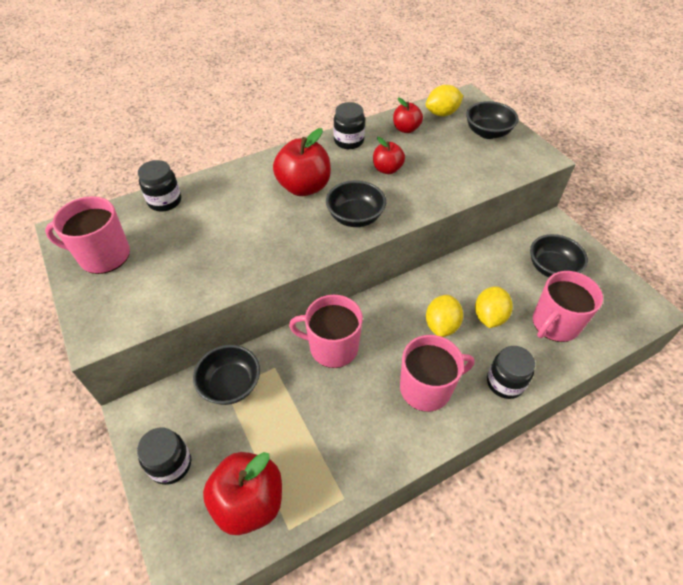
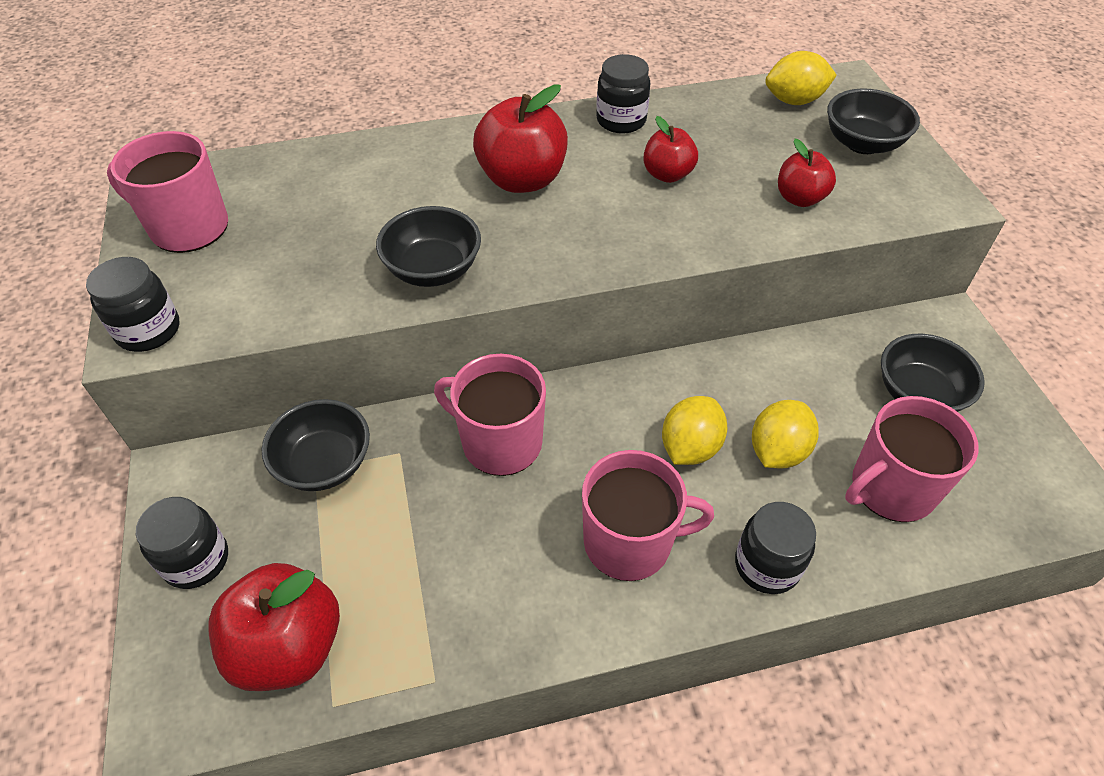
camera: 15 degrees right, 0 degrees up
(165, 201) = (305, 164): black jar -> black jar (148, 330)
(355, 217) = (586, 240): black bowl -> black bowl (433, 269)
(406, 129) = (723, 116): red apple -> red apple (799, 198)

